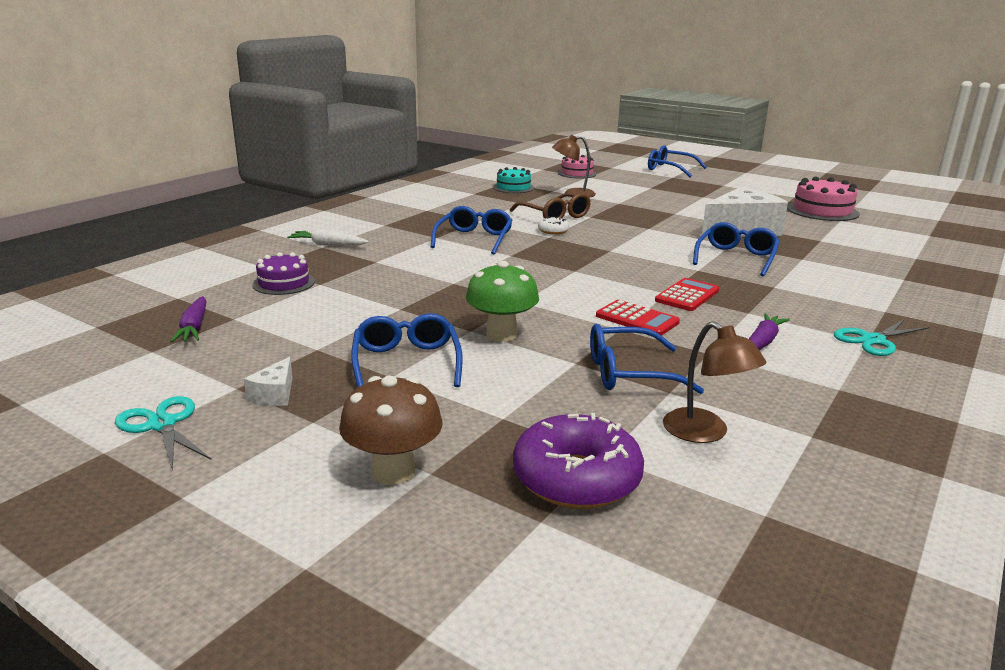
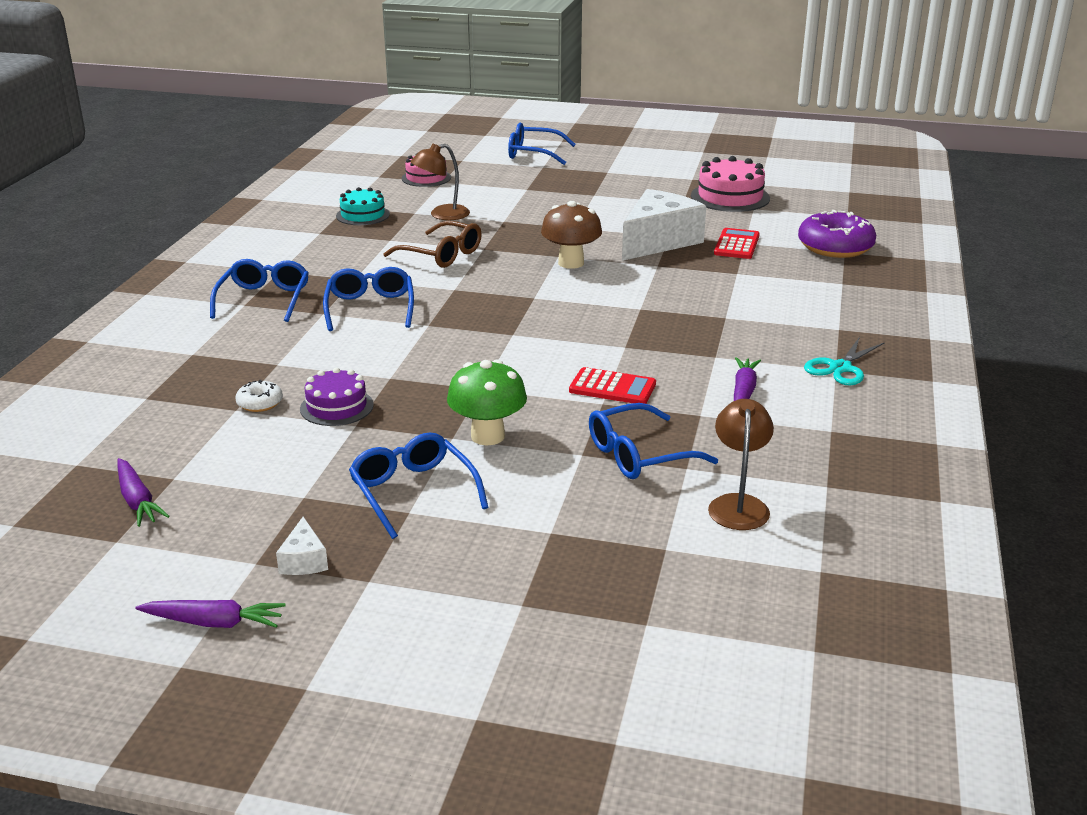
camera: 20 degrees left, 5 degrees up
(162, 425) = (214, 622): turquoise scissors -> purple carrot
(283, 283) = (190, 417): purple cake -> purple cake (336, 407)
(327, 245) = (197, 349): white carrot -> none
(393, 471) = (487, 612): brown mushroom -> brown mushroom (571, 263)
(553, 231) = (454, 279): white donut -> white donut (260, 403)
(576, 478) = (653, 577): purple donut -> purple donut (835, 247)
(687, 295) = (646, 346): red calculator -> red calculator (736, 245)
(705, 433) = (738, 504): brown lamp -> brown lamp turned 120 degrees counterclockwise
(736, 258) = (671, 284): blue glasses -> blue glasses (264, 300)

